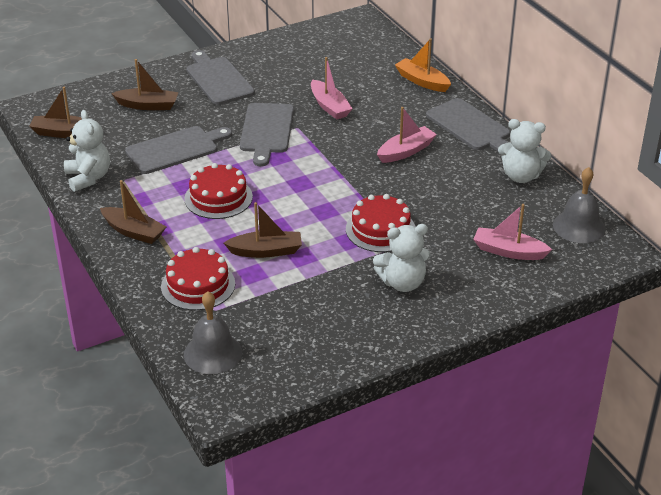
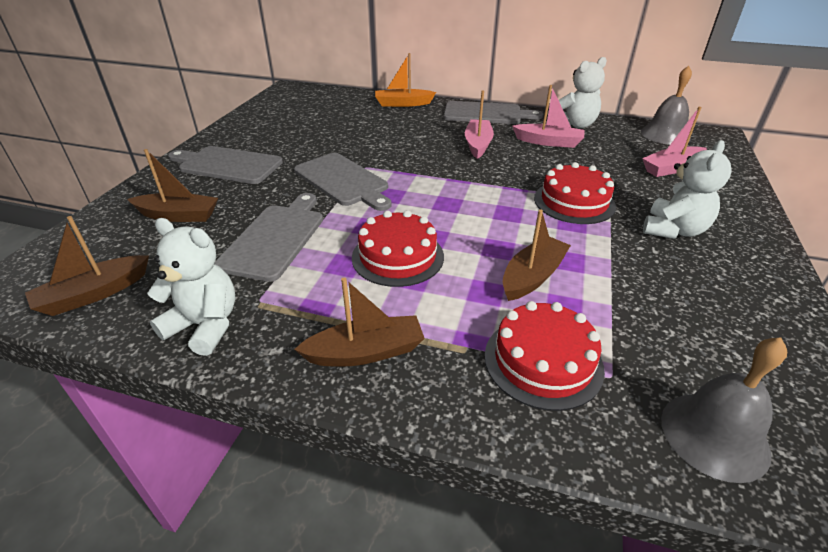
camera: 45 degrees left, 0 degrees up
(148, 105) = (178, 215): brown boat -> brown boat turned 45 degrees clockwise
(329, 106) = (365, 143): pink boat -> pink boat (548, 142)

